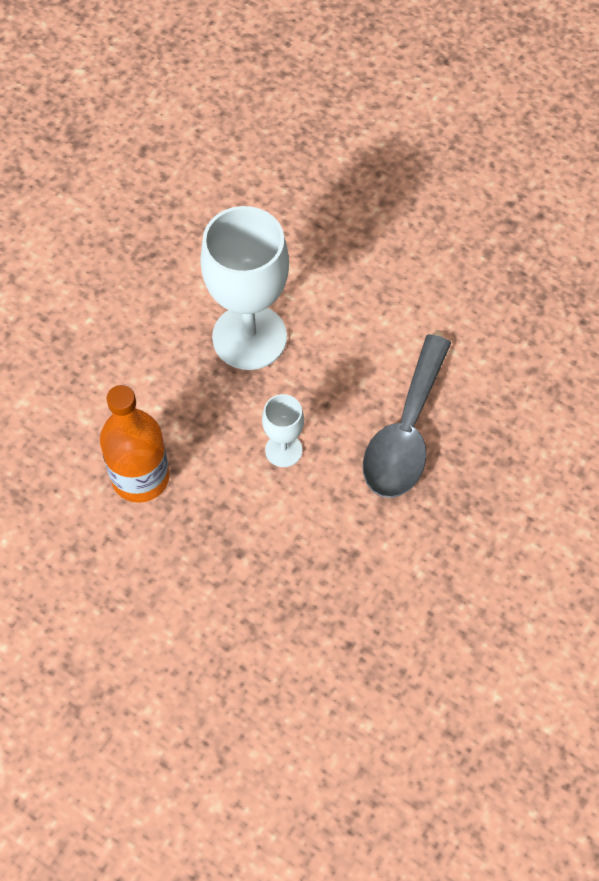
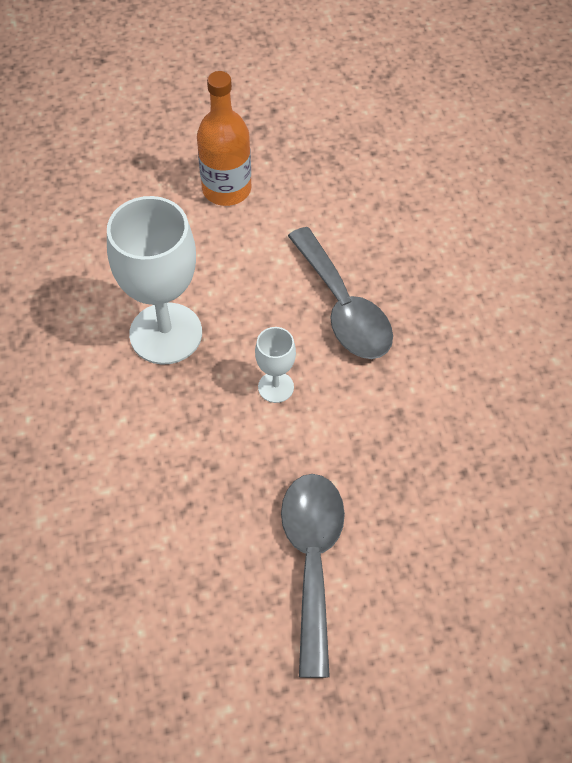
camera: 45 degrees left, 5 degrees down
(140, 477) = (194, 493): orange bottle -> orange bottle (226, 189)
(167, 602) = (312, 560): none -> grey spoon

